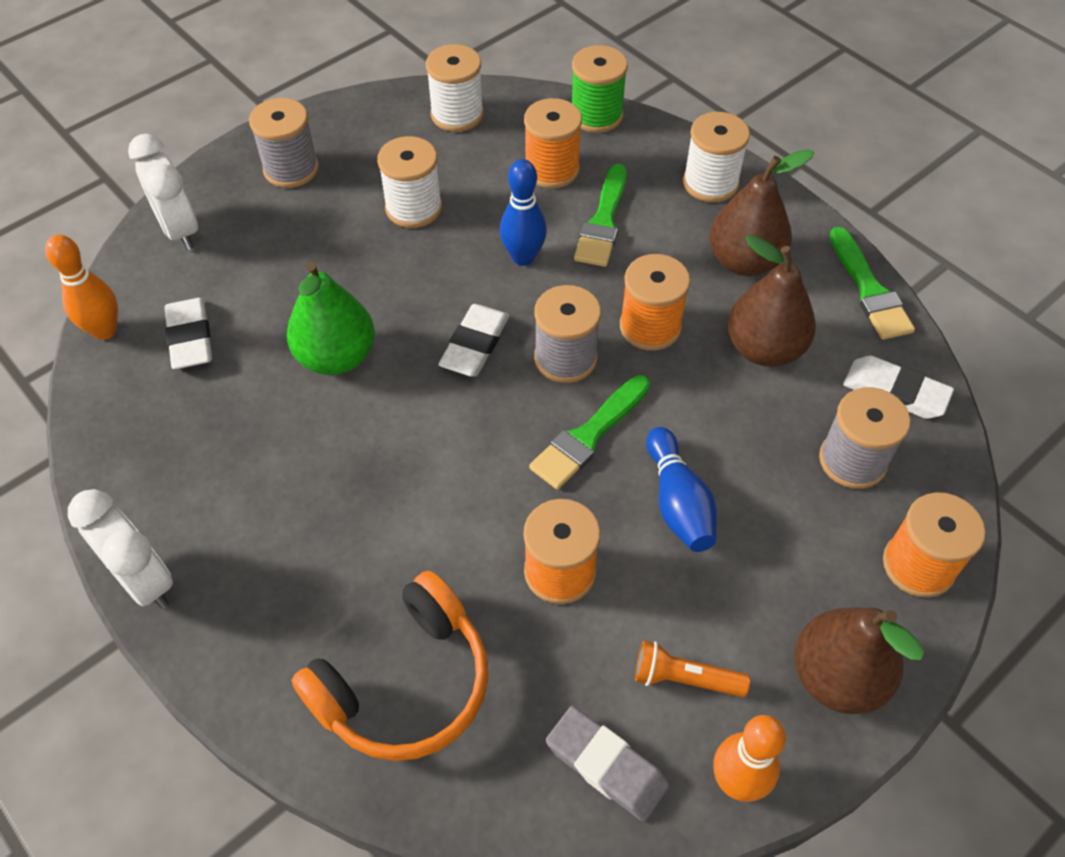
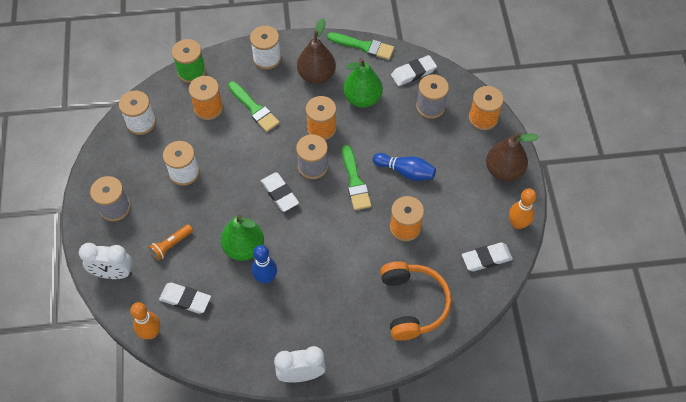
camera: 55 degrees left, 5 degrees up
(523, 257) = (248, 149): blue bowling pin -> blue bowling pin (266, 278)
(606, 765) = (486, 258): grey eraser -> white eraser
(684, 678) = (473, 215): orange flashlight -> orange flashlight (171, 245)
(764, 348) = (362, 98): brown pear -> green pear

